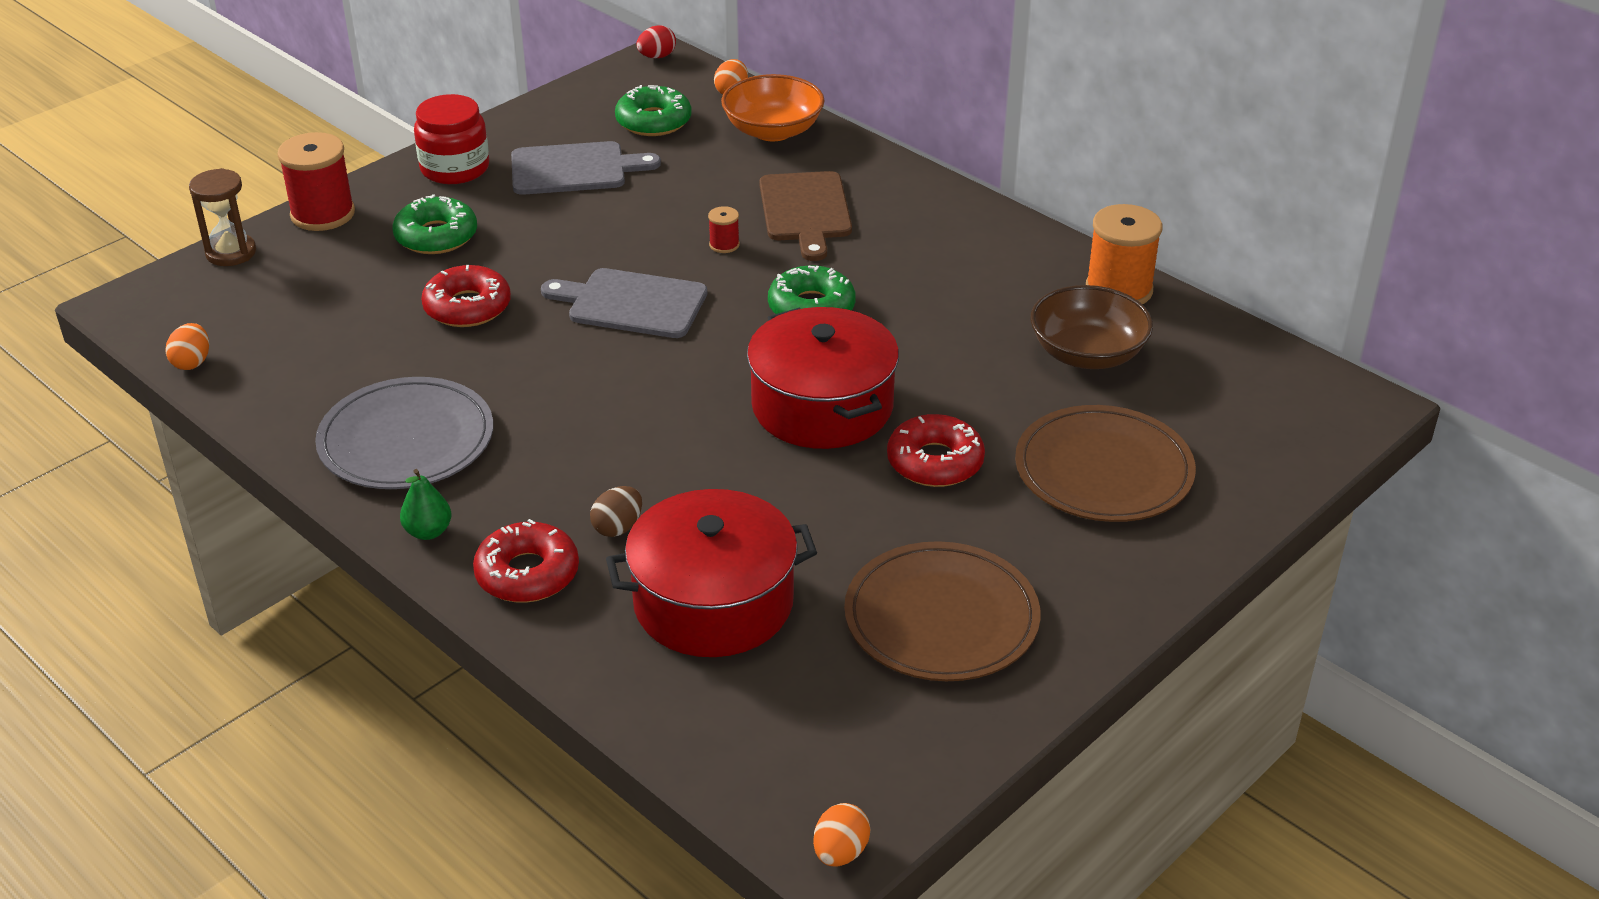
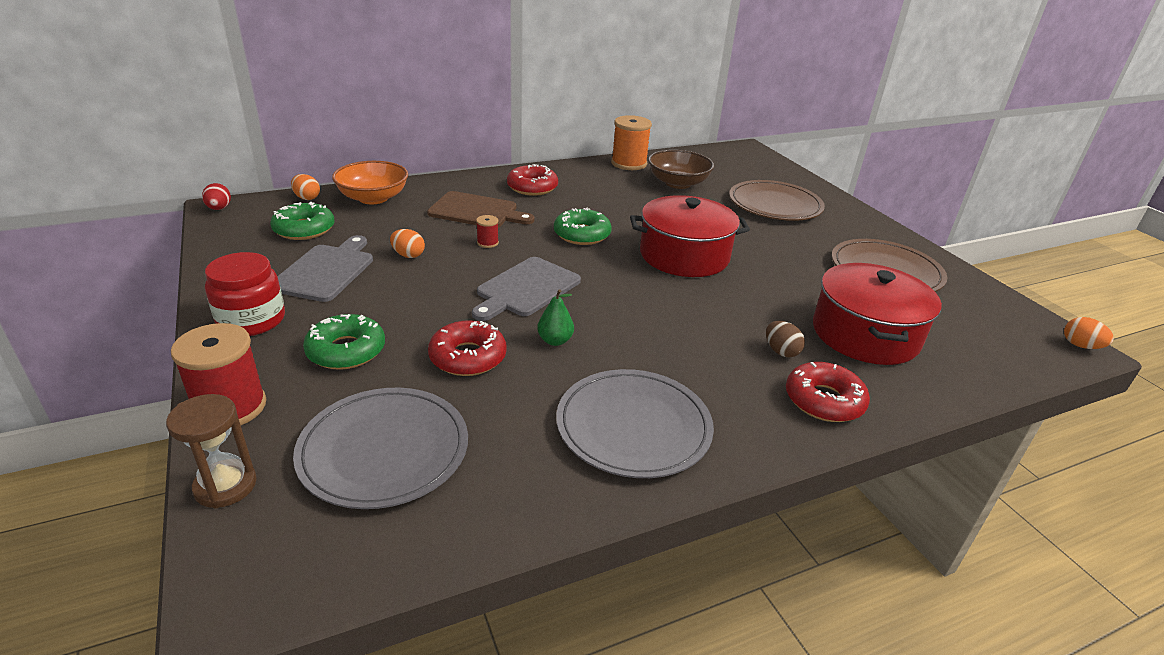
camera: 70 degrees left, 5 degrees down
(192, 362) = (411, 554): orange egg -> orange egg (408, 255)
(304, 308) = (384, 450): none -> grey plate
(428, 532) = (761, 439): green pear -> green pear (555, 341)
(935, 462) = (751, 239): red donut -> red donut (532, 187)

